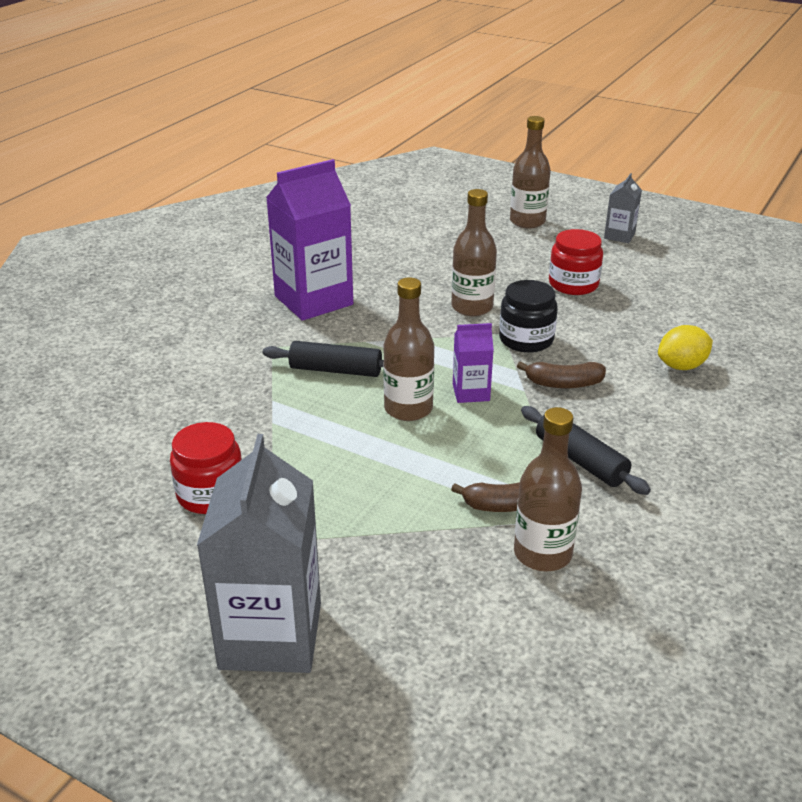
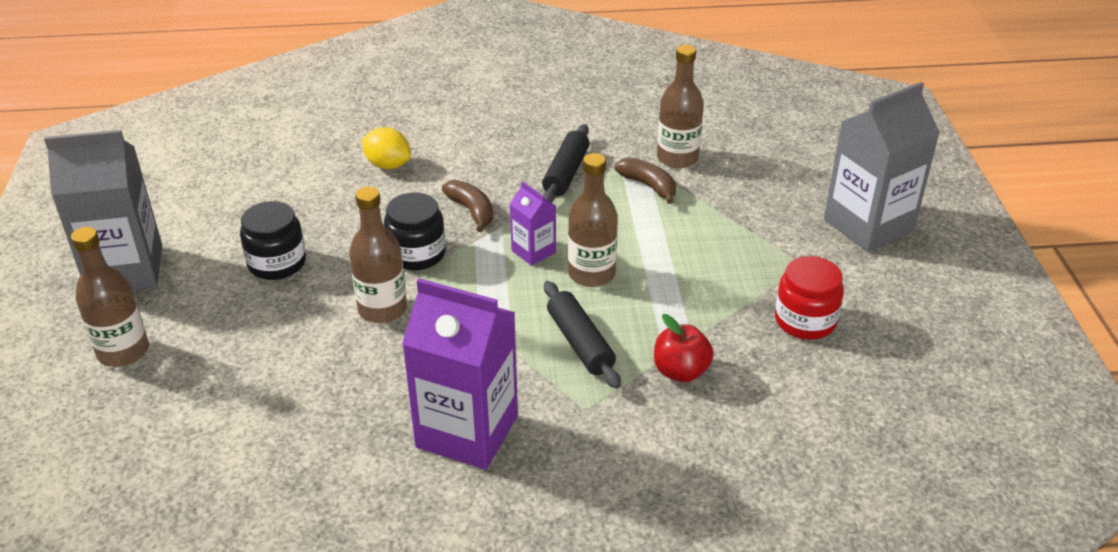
camera: 125 degrees left, 5 degrees up
(249, 400) = (680, 371): none -> red apple
(573, 284) = (277, 263): red jar -> black jar
(619, 236) = (125, 269): grey carton -> grey carton, size x2.05

